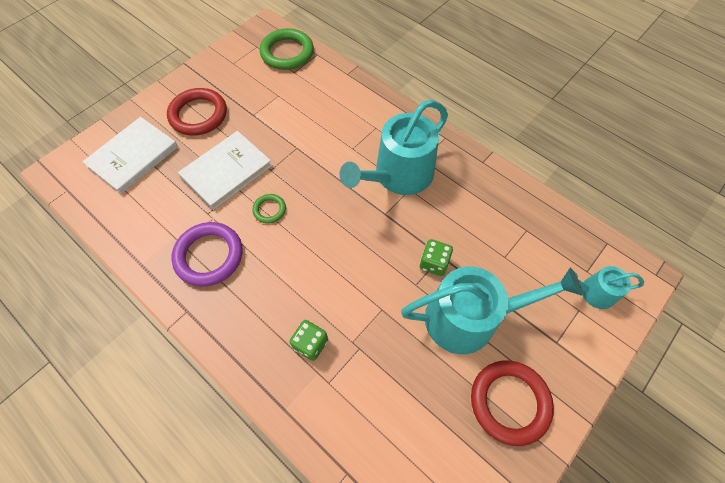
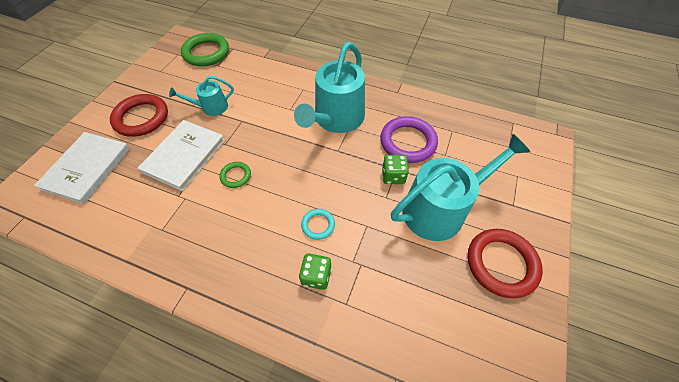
camera: 20 degrees left, 5 degrees down
(209, 256) = (192, 231): purple ring -> purple ring (408, 142)
(332, 291) = (318, 225): none -> turquoise ring
(593, 292) = (521, 160): turquoise watering can -> turquoise watering can (211, 107)

